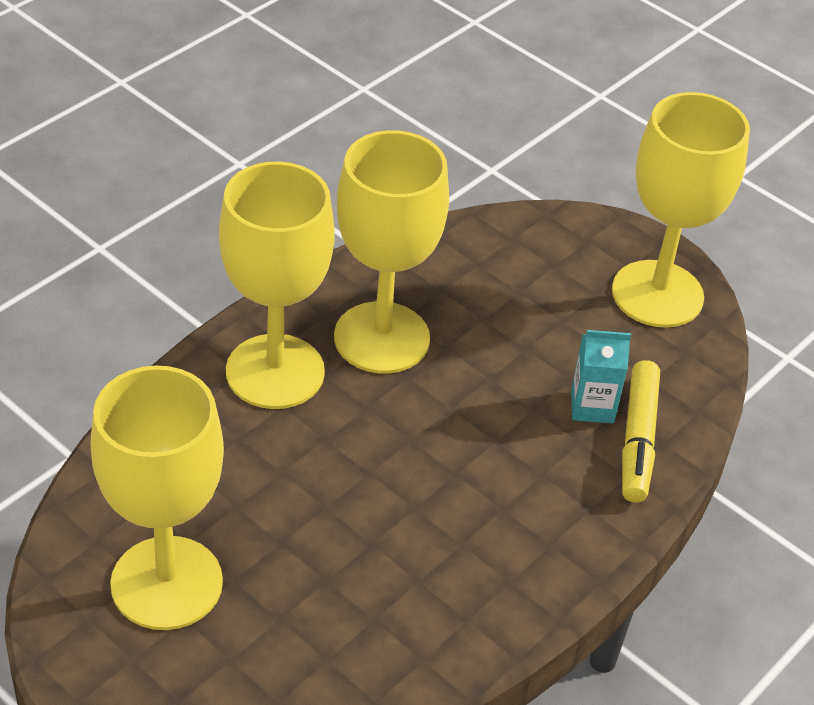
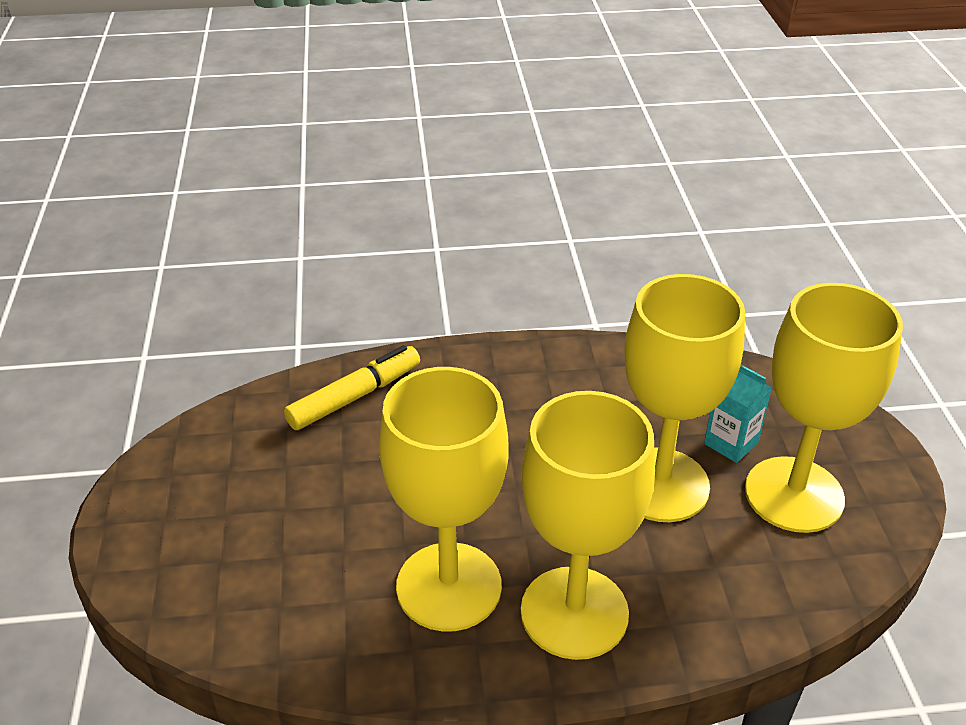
camera: 135 degrees left, 5 degrees down
(592, 406) = (354, 434): turquoise carton -> turquoise carton (731, 443)
(657, 294) = (181, 482): yellow goblet -> yellow goblet (660, 485)

